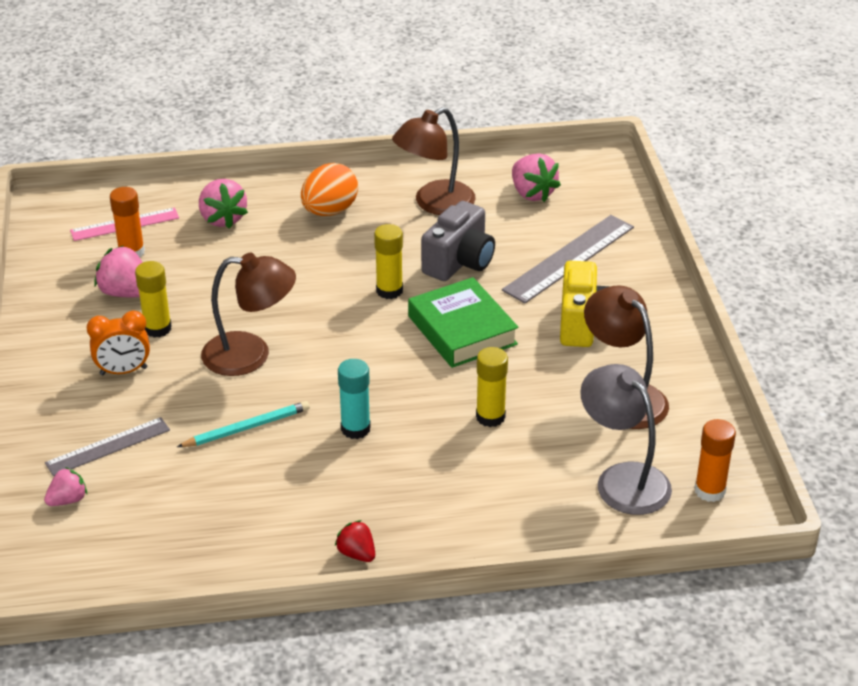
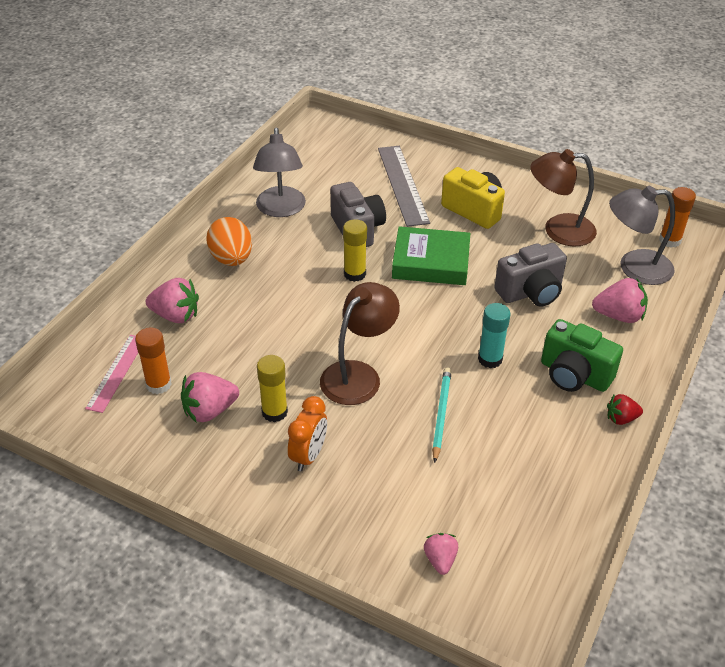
camera: 55 degrees left, 5 degrees up
(108, 446) = (394, 505): grey ruler -> none
(390, 496) = (574, 375): none -> green camera
(434, 204) = (281, 209): brown lamp -> grey lamp
(490, 417) = (531, 292): yellow glue stick -> grey camera
(532, 193) = (318, 166): pink strawberry -> pink strawberry (618, 316)

